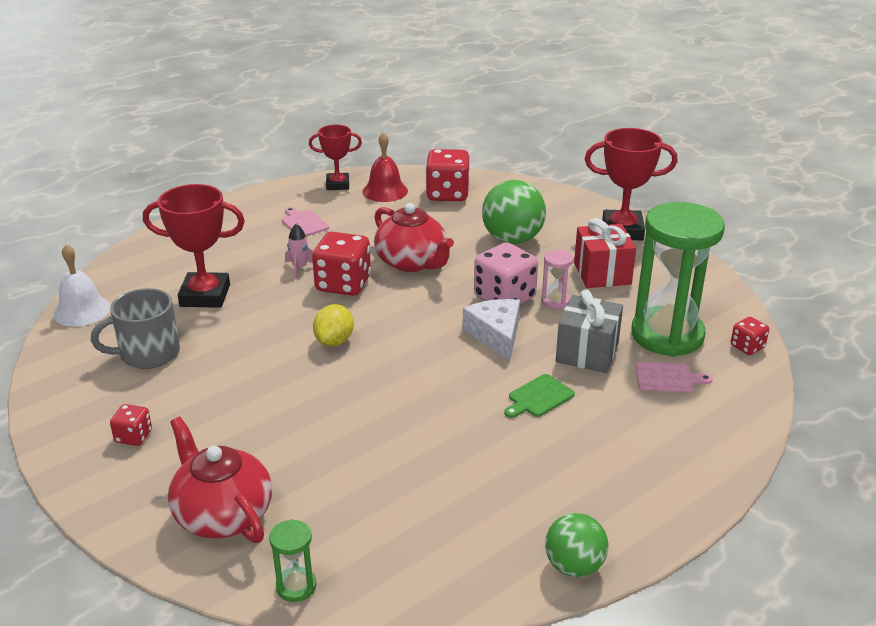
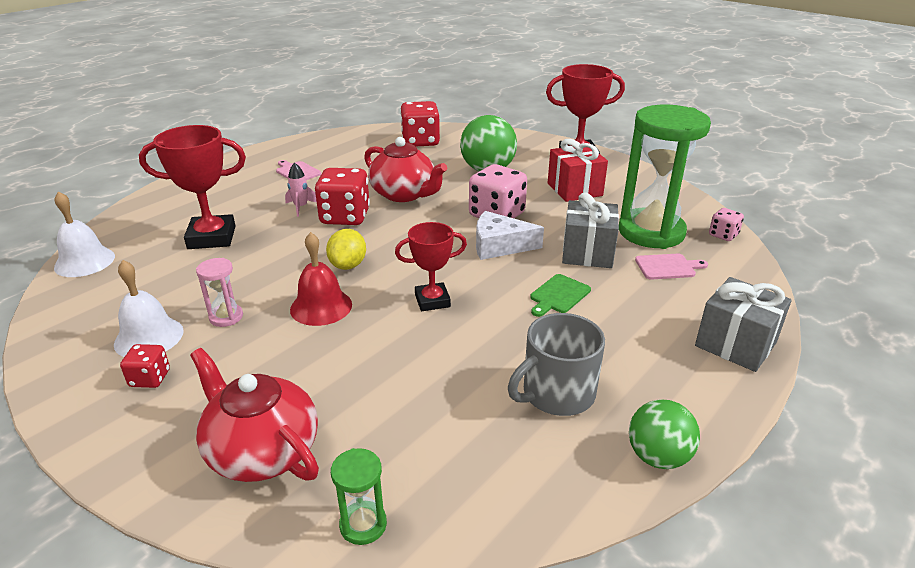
camera: 10 degrees left, 0 degrees up
(136, 396) = (149, 337): none -> white bell
(148, 353) = (159, 294): grey mug -> grey mug (557, 393)
(337, 185) = (321, 141): red trophy -> red trophy (432, 301)
(385, 191) = (365, 143): red bell -> red bell (321, 307)
(496, 335) = (499, 246): white cheese -> white cheese turned 60 degrees counterclockwise
(555, 301) = (542, 214): pink hourglass -> pink hourglass (226, 317)
(700, 470) = (735, 344): none -> grey gift
(747, 347) = (723, 235): red dice -> pink dice

